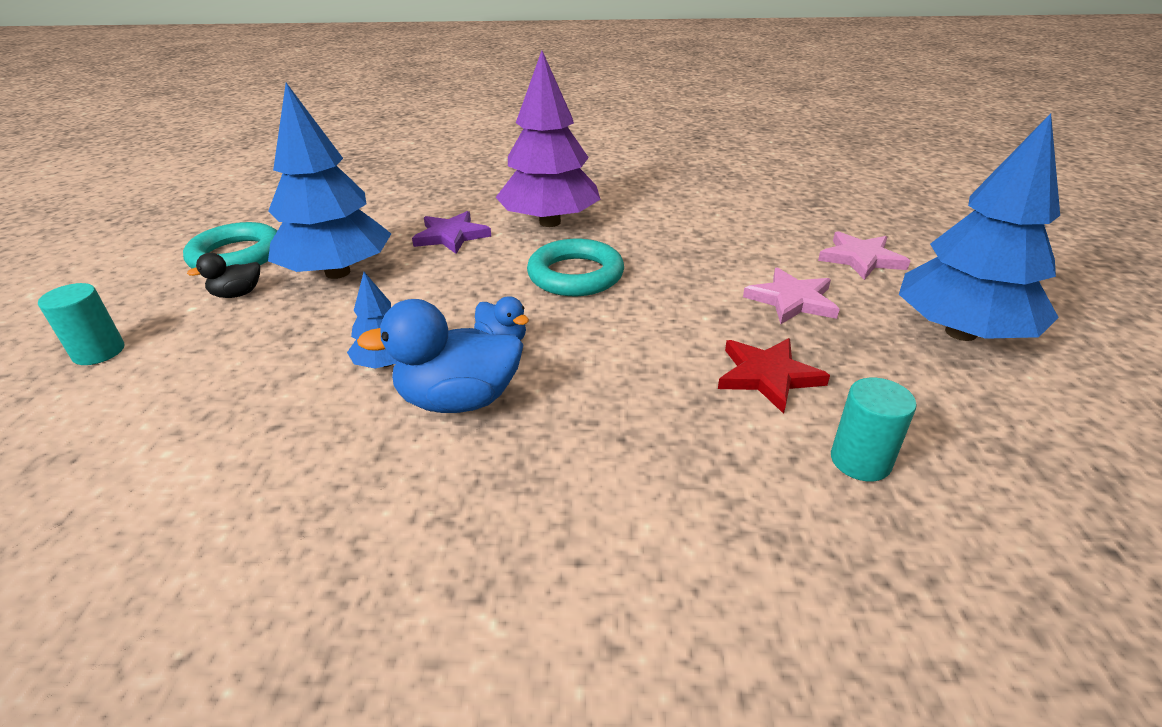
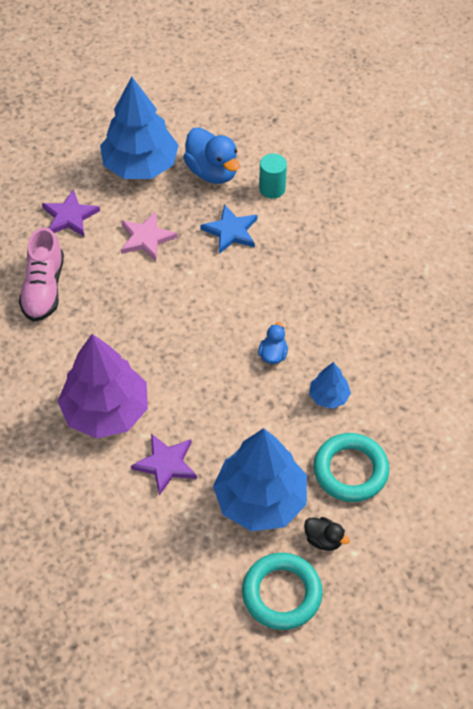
camera: 120 degrees left, 20 degrees up
(99, 352) = (422, 557): turquoise cylinder -> none
(458, 400) = (333, 344): blue duck -> blue duck (212, 172)
(575, 275) = (179, 355): turquoise ring -> turquoise ring (350, 470)
(745, 223) = (44, 288): none -> pink shoe
(767, 376) = (231, 231): red star -> blue star
(861, 258) = (70, 216): pink star -> purple star

